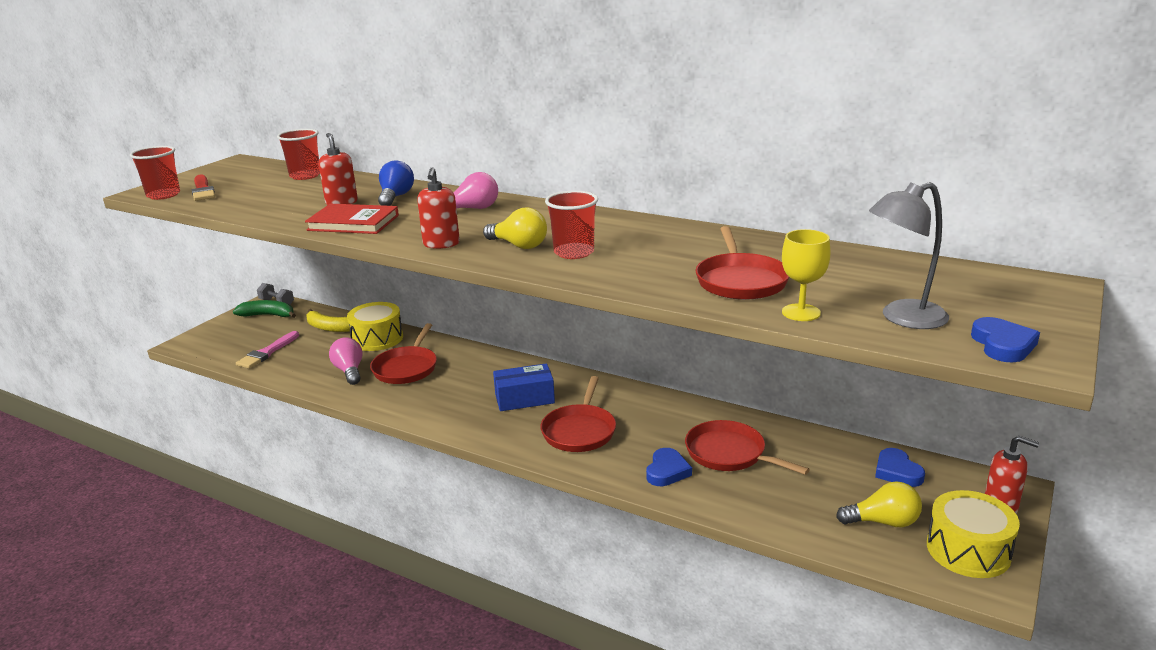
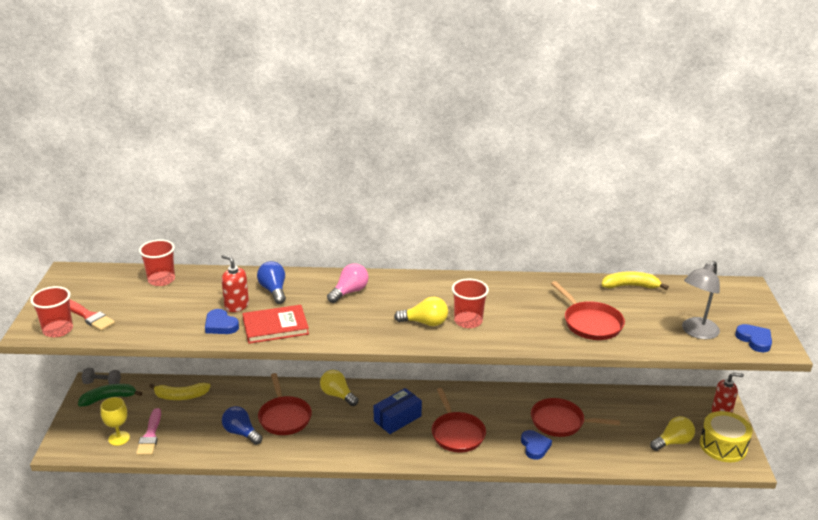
camera: 30 degrees left, 5 degrees up
(349, 371) = (241, 433): pink light bulb -> blue light bulb
(377, 339) = (233, 396): yellow drum -> none
(441, 244) = (369, 334): red soap dispenser -> none
(482, 362) = (337, 395): none -> yellow light bulb
(801, 312) = (644, 341): yellow goblet -> yellow goblet (119, 438)
(851, 256) = (630, 286): none -> yellow banana
(897, 471) = (658, 405): blue heart -> blue heart (220, 325)

